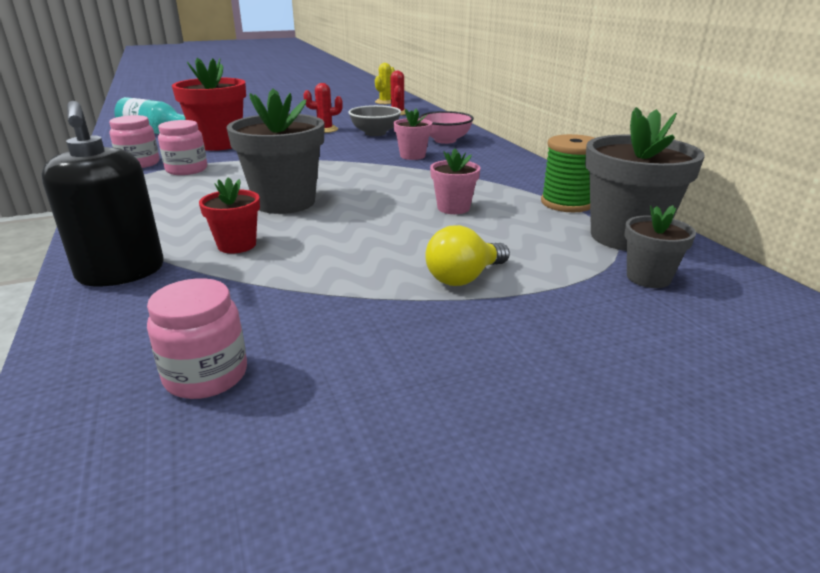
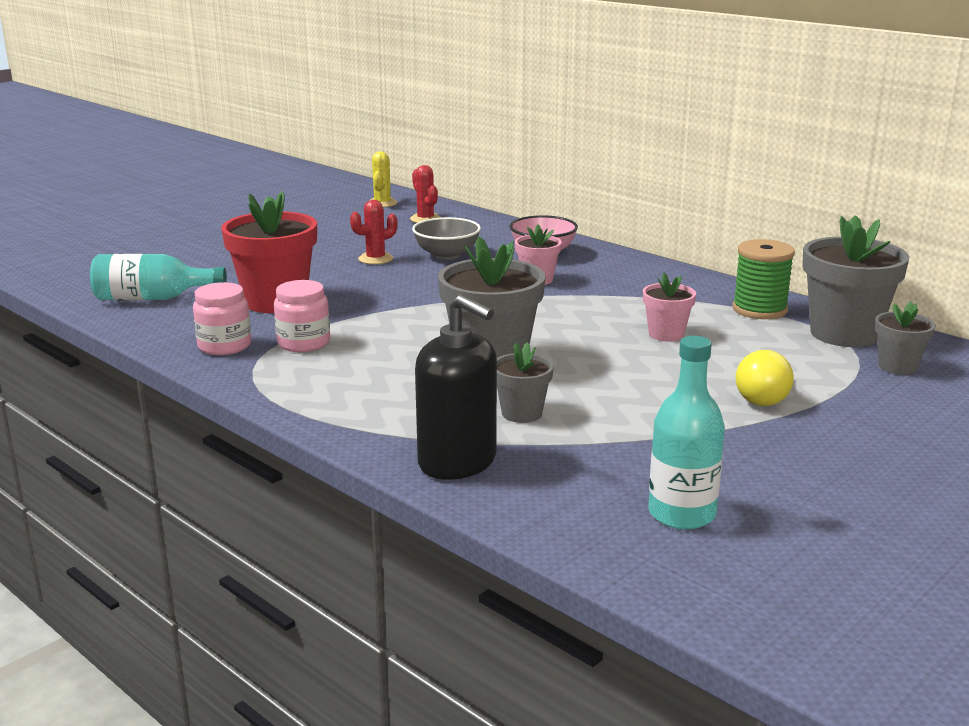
camera: 25 degrees left, 5 degrees down
(206, 375) = (681, 514): pink jar -> turquoise bottle
(237, 245) = (521, 413): red flower pot -> grey flower pot

